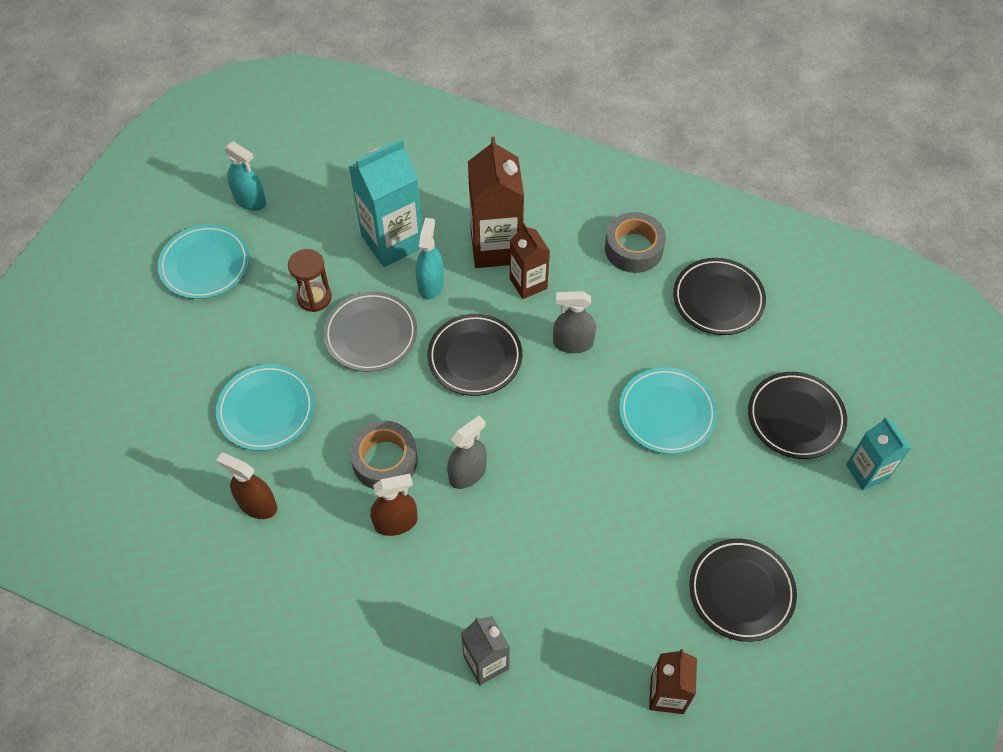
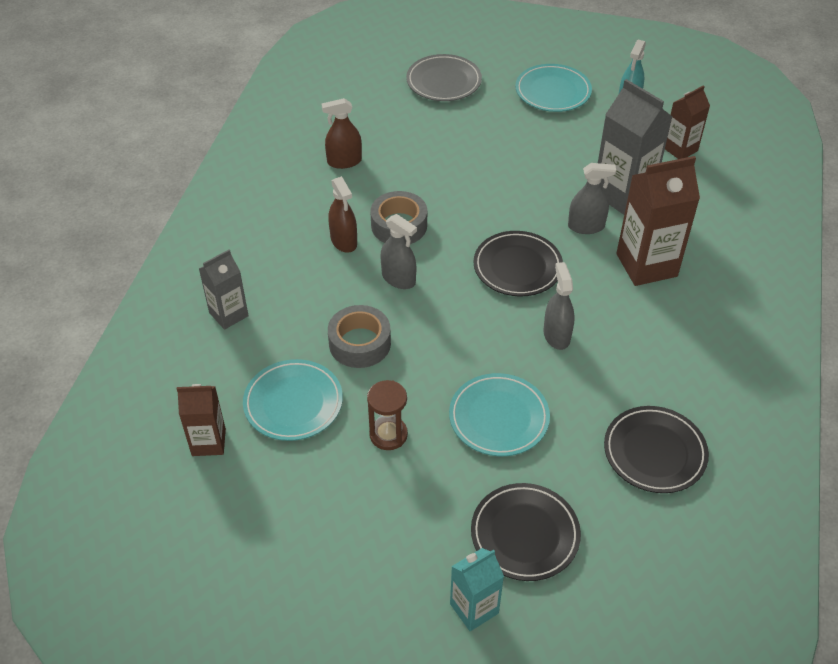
camera: 80 degrees right, 10 degrees down
(257, 505) = (344, 161): brown spray bottle -> brown spray bottle turned 120 degrees counterclockwise
(266, 410) = (428, 150): turquoise plate -> turquoise plate (293, 403)
(314, 297) = (544, 157): brown hourglass -> brown hourglass (388, 434)
(371, 334) = (519, 197): grey plate -> grey plate (443, 82)
(392, 241) = (623, 194): turquoise carton -> grey carton
(430, 284) = (586, 226): turquoise spray bottle -> grey spray bottle
(528, 283) = (613, 294): brown carton -> brown carton (680, 149)
(633, 248) = (691, 372): grey tape -> grey tape (360, 343)
(741, 591) = (315, 494): black plate -> none

